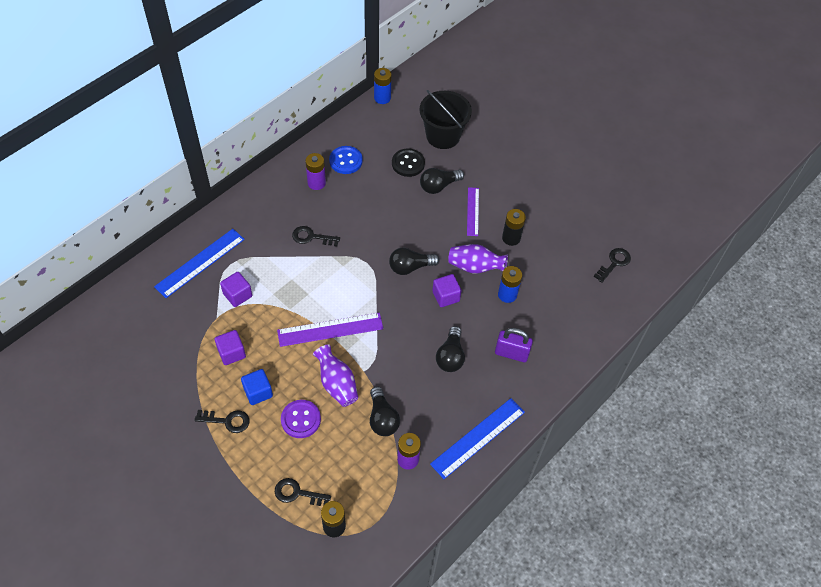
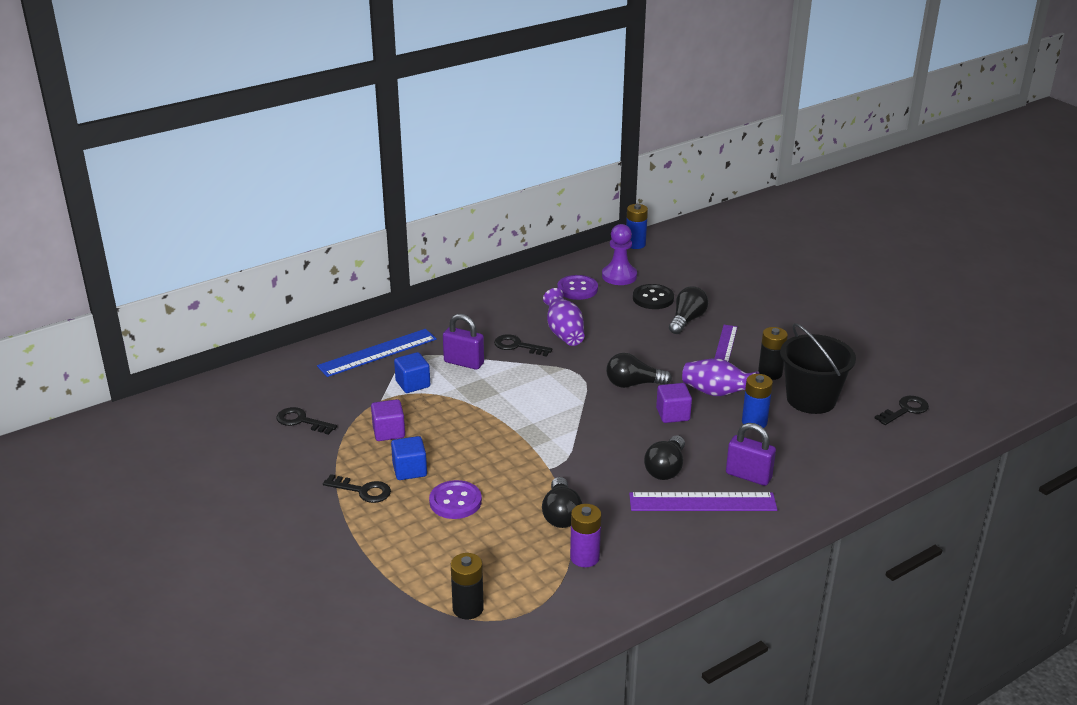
camera: 15 degrees right, 25 degrees down
(237, 295) = (413, 384): purple cube -> blue cube
(273, 263) = (464, 363): none -> purple padlock
(297, 493) = (430, 570): black key -> black key (301, 421)
(316, 183) = (537, 303): purple battery -> none
(330, 329) = (517, 426): purple ruler -> purple ruler (702, 502)
(337, 384) = (511, 475): purple vase -> purple vase (564, 333)
(346, 161) = (577, 289): blue button -> purple button
(376, 140) = (619, 276): none -> purple pawn
(439, 186) = (687, 320): black light bulb -> black light bulb turned 135 degrees clockwise
(443, 136) = (702, 280): black bucket -> black bucket (811, 399)
(478, 438) = (685, 550): blue ruler -> none

